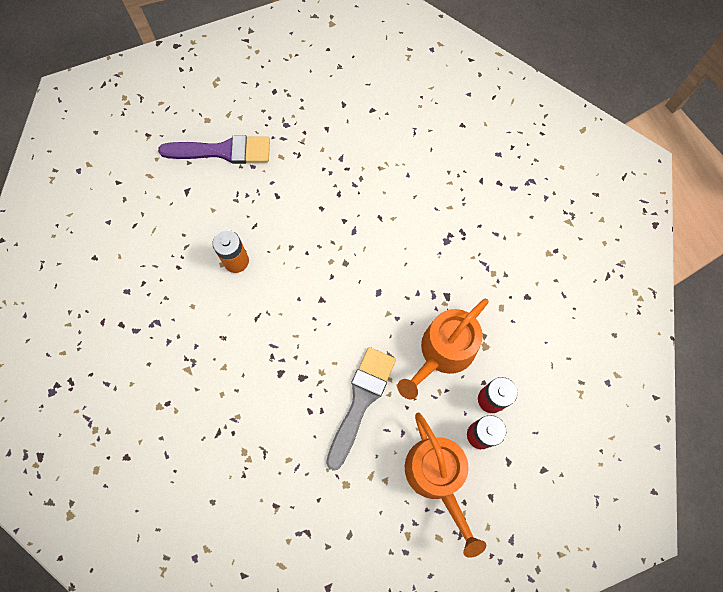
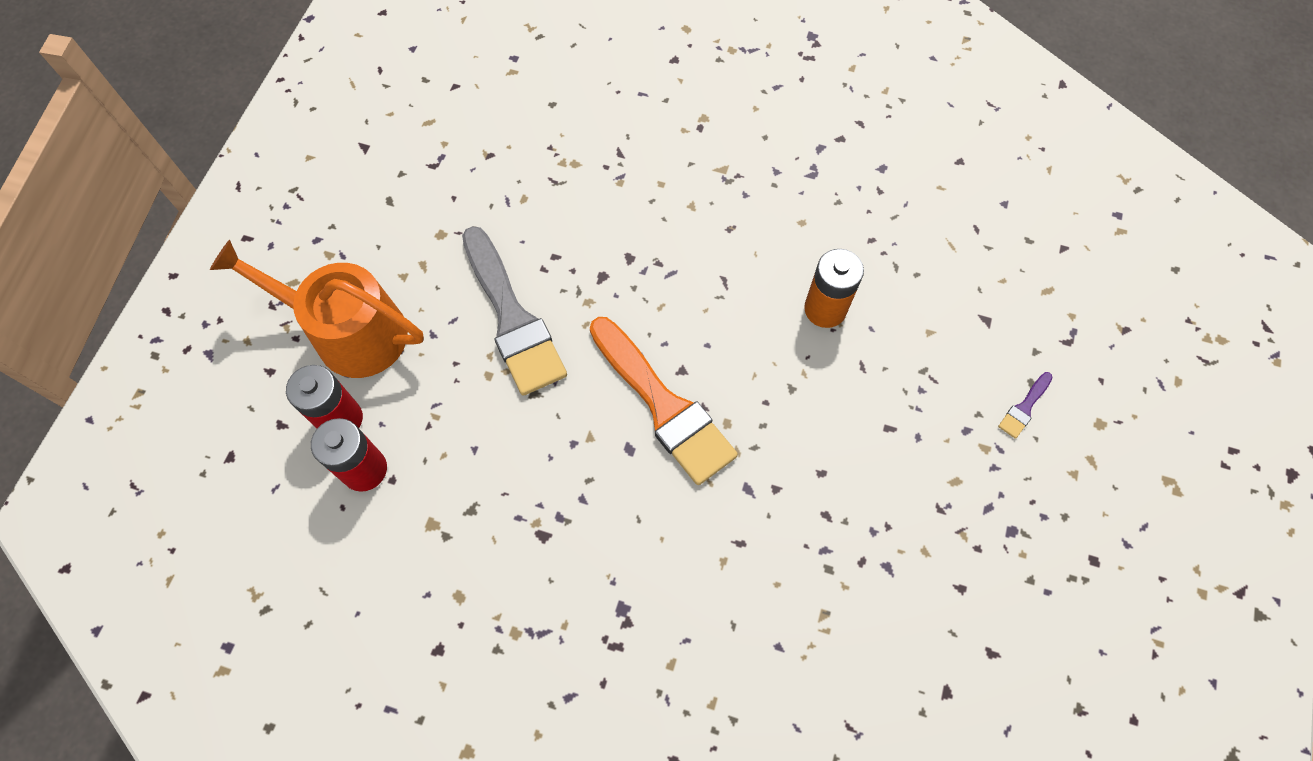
camera: 130 degrees right, 5 degrees down
(222, 151) = (1024, 407): purple brush -> purple brush, size x0.40
(345, 294) = (663, 405): none -> orange brush
(443, 352) = (476, 463): orange watering can -> none

